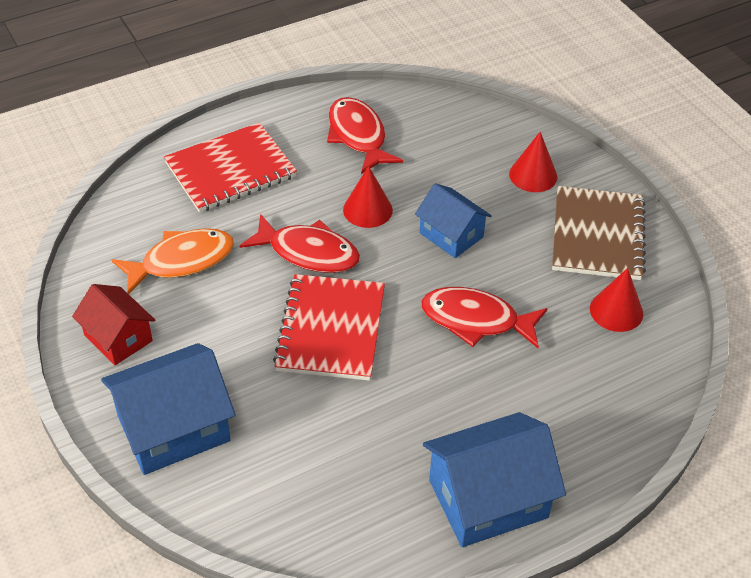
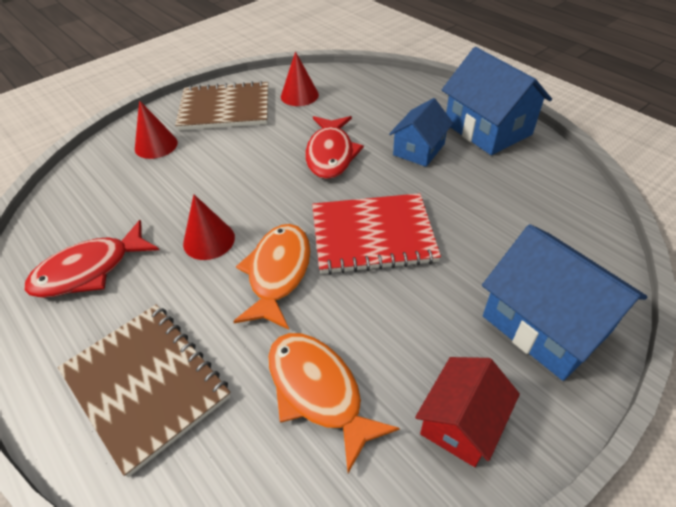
camera: 100 degrees left, 0 degrees up
(230, 170) = (146, 384): red notebook -> brown notebook
(308, 252) = (278, 273): red fish -> orange fish
(451, 235) = (236, 180): blue house -> blue house (418, 149)

